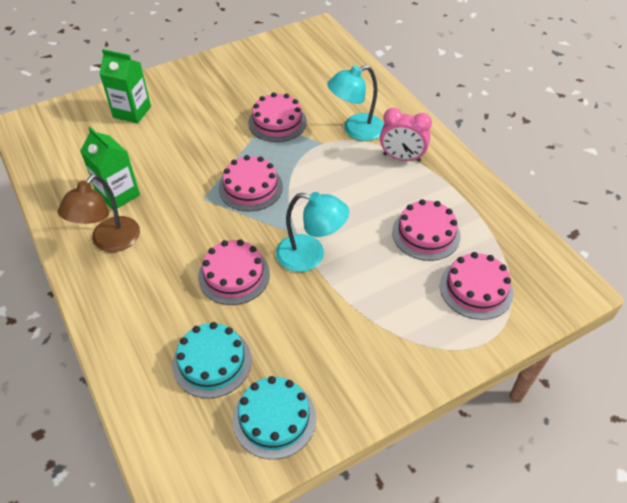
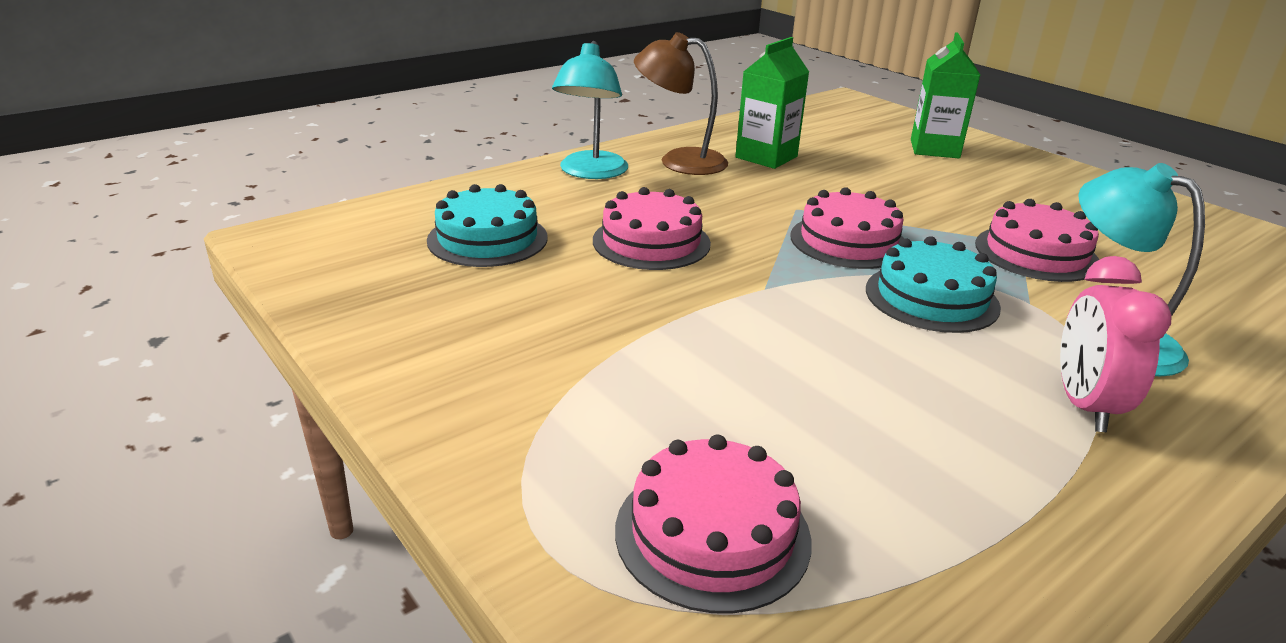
camera: 80 degrees right, 20 degrees down
(274, 418) = (384, 291): turquoise cake -> turquoise cake (931, 298)
(310, 256) = (720, 303): turquoise lamp -> turquoise lamp (591, 172)
(426, 233) = (855, 446): pink cake -> none

